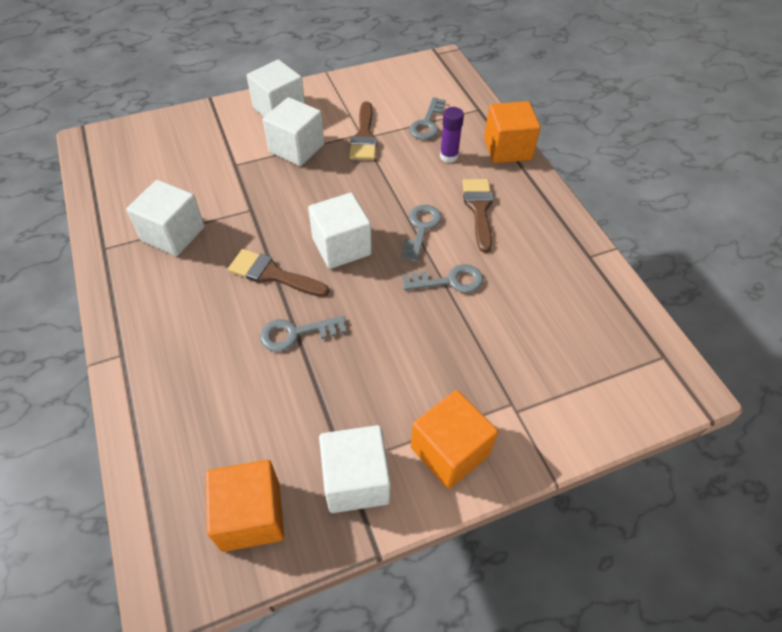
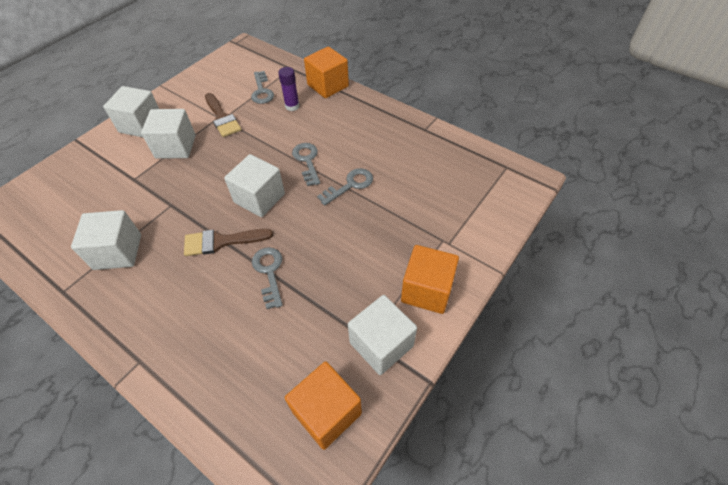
camera: 30 degrees left, 0 degrees up
(296, 333) = (269, 272): grey key -> grey key turned 120 degrees clockwise
(479, 209) = (336, 131): brown brush -> none

